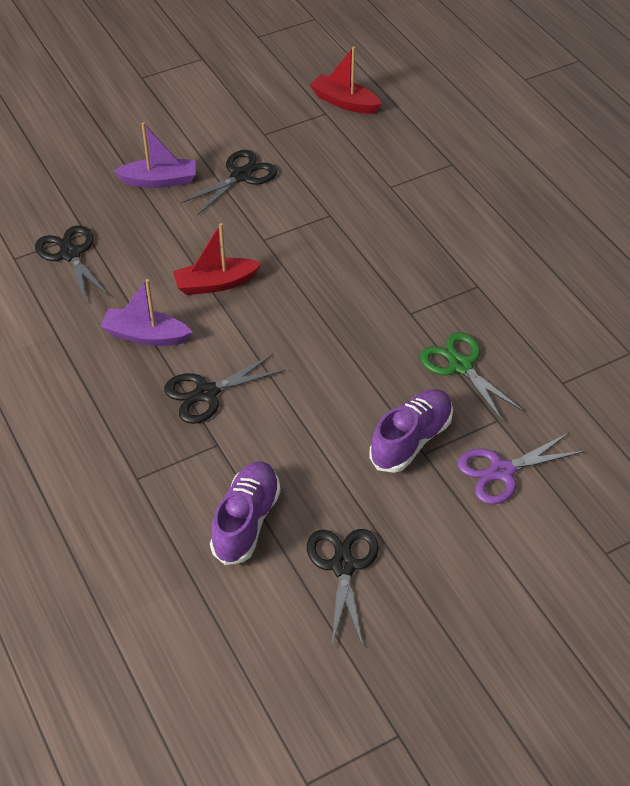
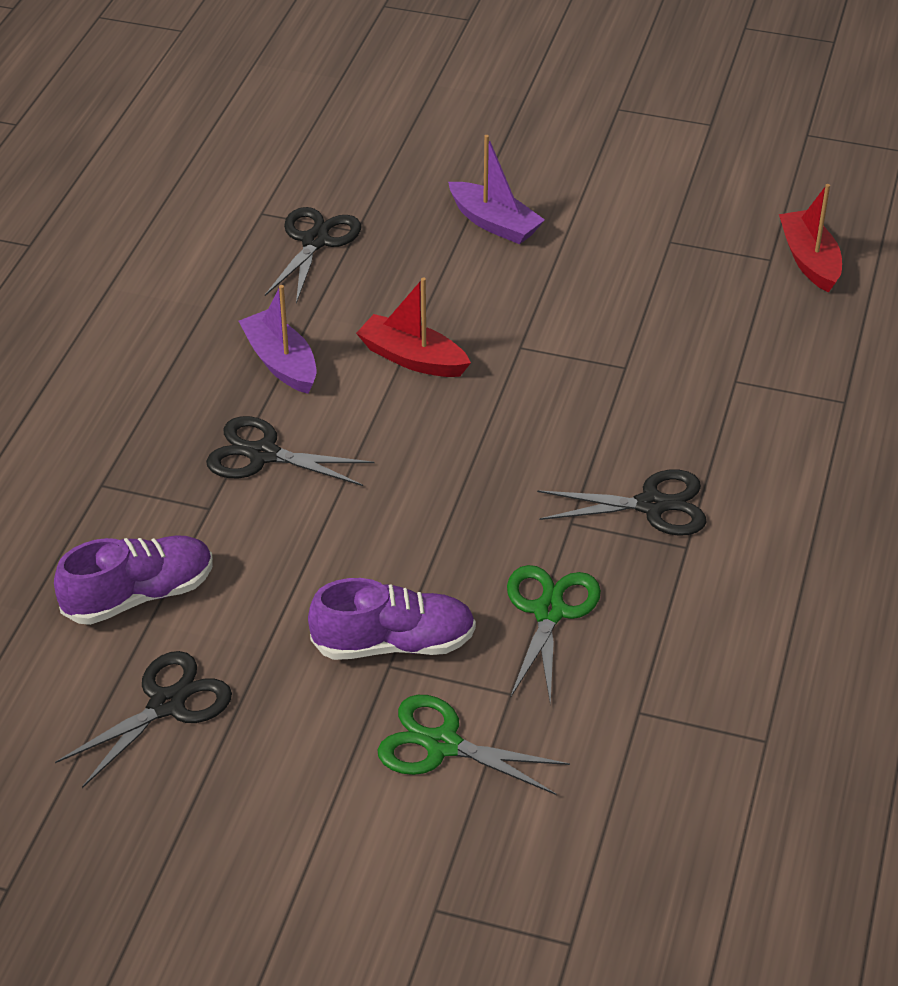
camera: 45 degrees right, 5 degrees down
(241, 176) = (584, 269): black scissors -> black scissors (651, 505)
(502, 471) = (442, 745): purple scissors -> green scissors

